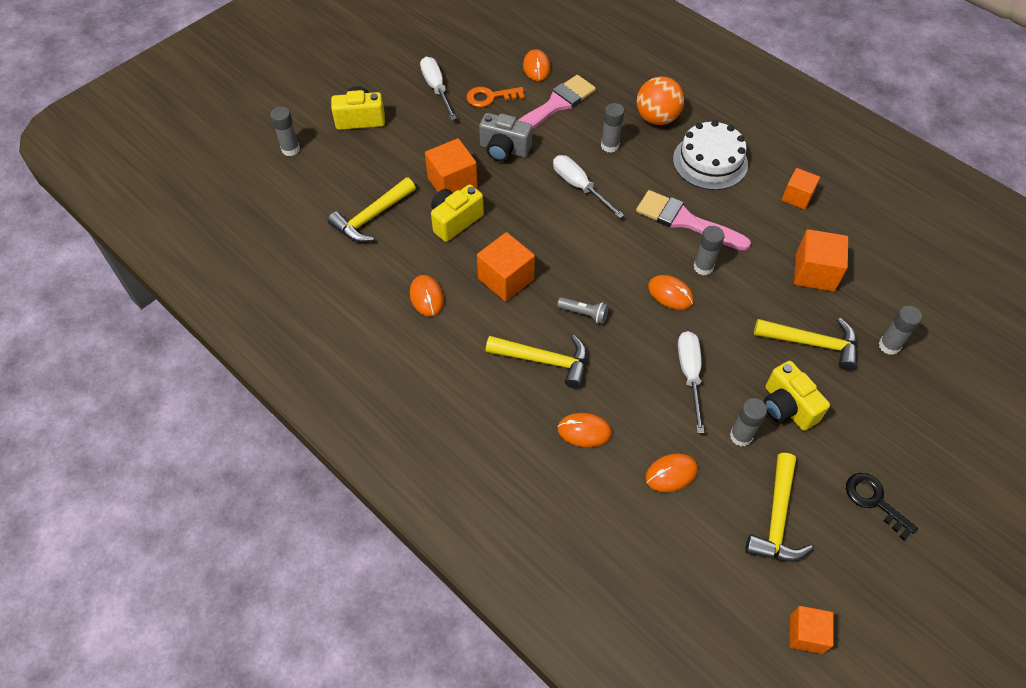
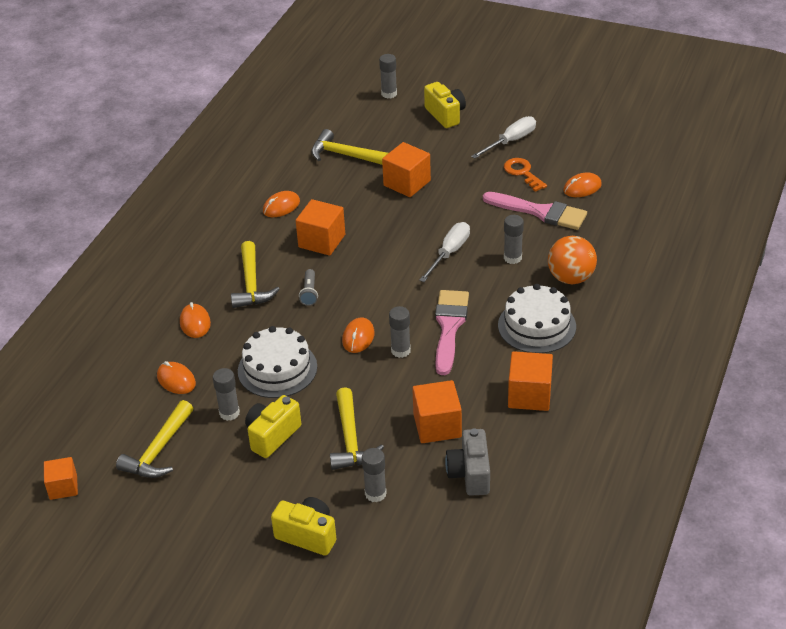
camera: 70 degrees right, 15 degrees down
(455, 221) = (367, 197): yellow camera -> yellow camera (308, 535)
(504, 150) = (464, 199): grey camera -> grey camera (470, 474)
(690, 375) = (277, 369): white screwdriver -> white cake
(777, 519) = (158, 451): yellow hammer -> yellow hammer turned 60 degrees counterclockwise
(797, 197) = (529, 395): orange cube -> orange cube, size x1.53
(874, 501) = (199, 509): black key -> none

